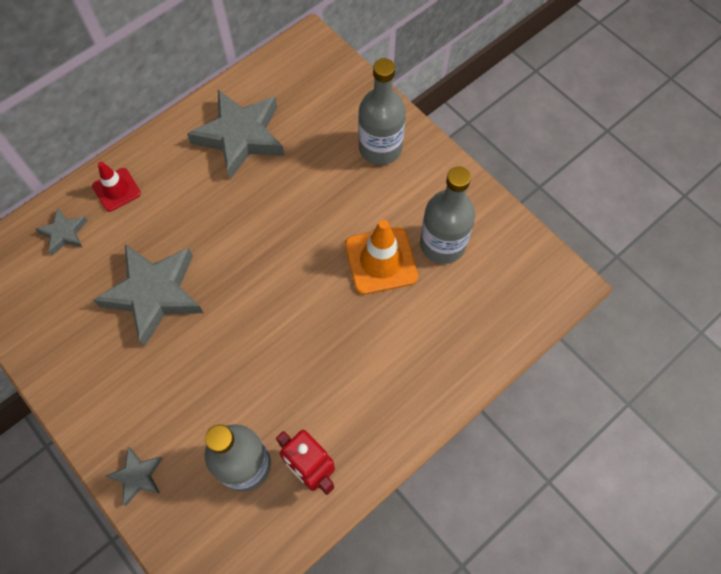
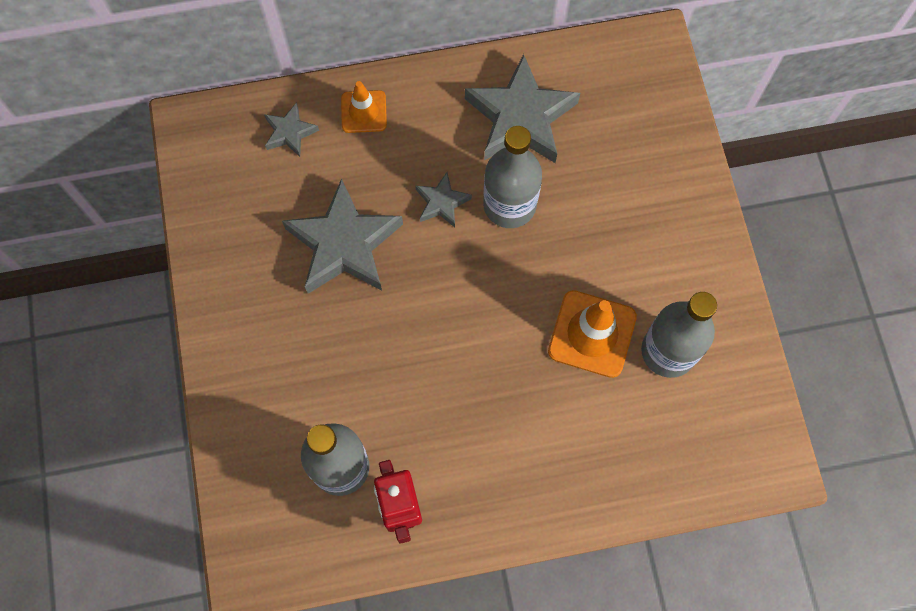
camera: 30 degrees right, 5 degrees up
(116, 190) = (364, 112): red traffic cone -> orange traffic cone
(137, 476) = (236, 419): grey star -> grey star (442, 202)
(380, 148) = (663, 208): grey bottle -> grey bottle (509, 205)

